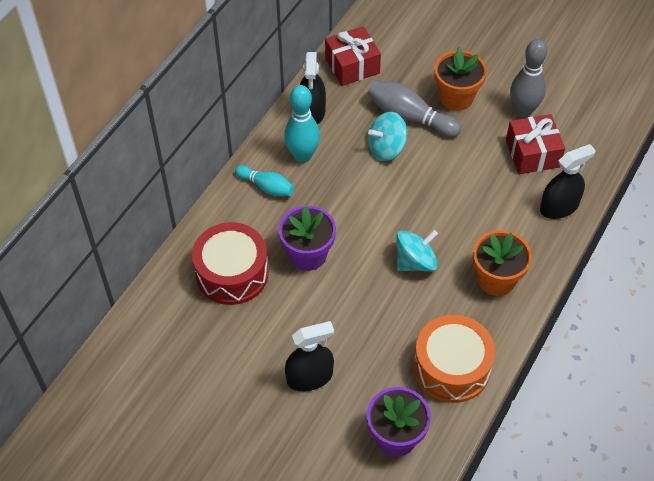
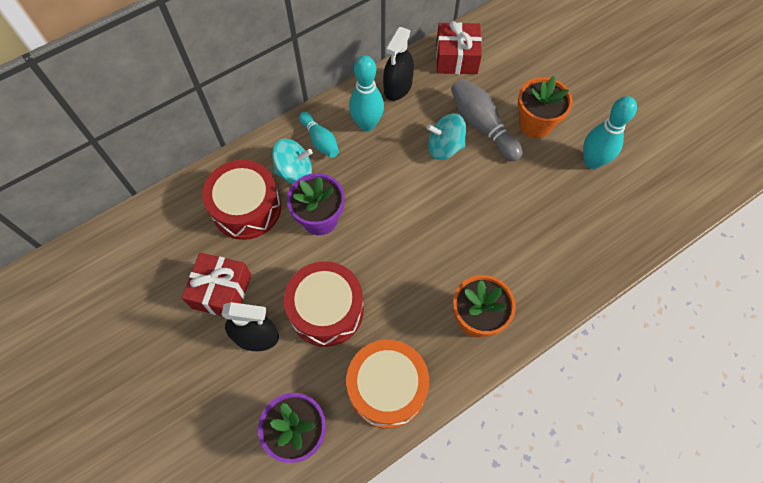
camera: 25 degrees right, 10 degrees up
(360, 328) = (326, 310): none -> red drum
(415, 262) = (411, 267): turquoise spinning top -> turquoise spinning top (295, 172)
(523, 111) = (592, 161): grey bowling pin -> turquoise bowling pin
(532, 153) = (579, 207): red gift -> red gift (221, 291)
(559, 207) = (577, 271): black spray bottle -> none

